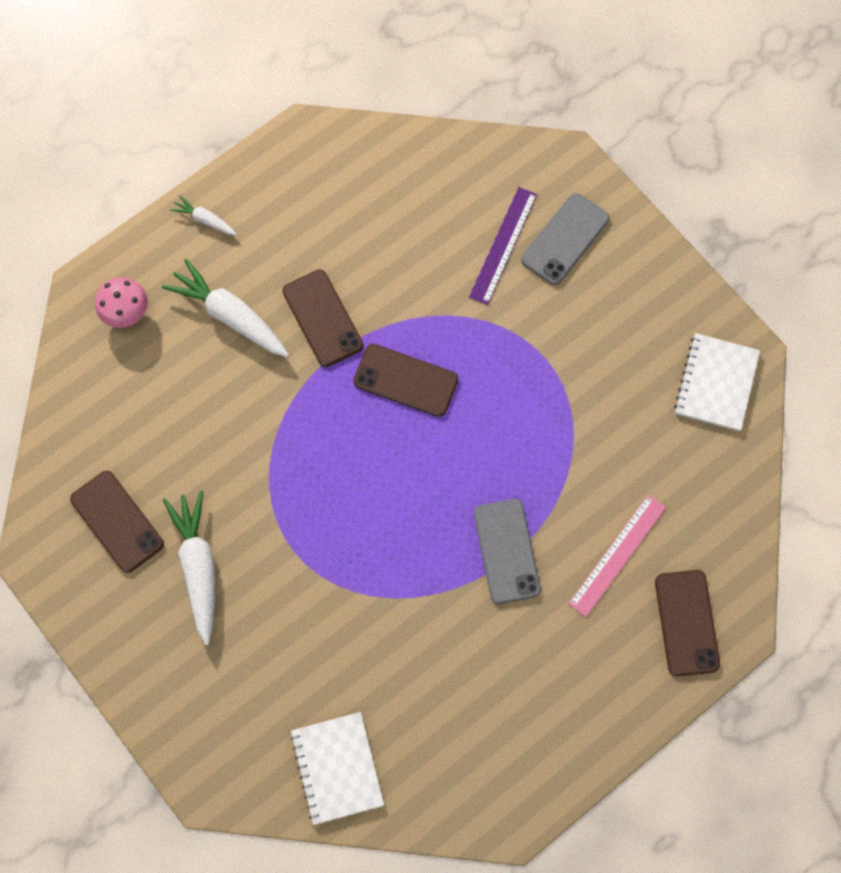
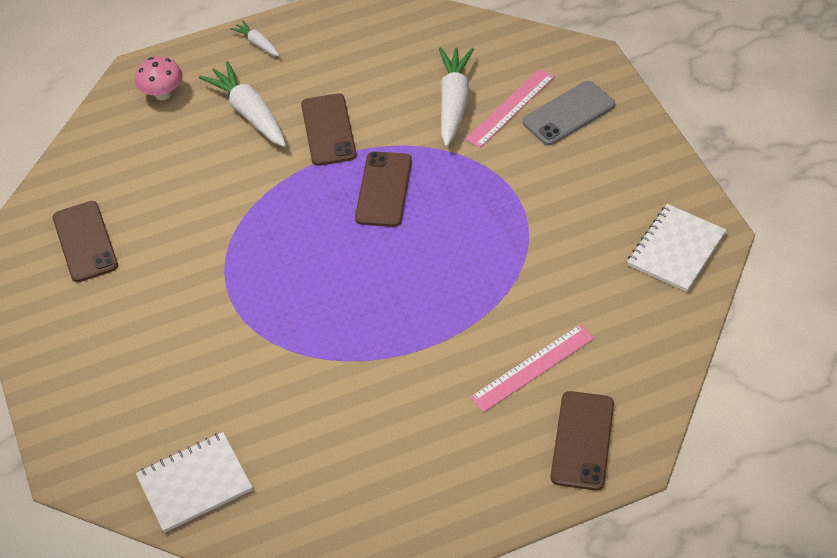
camera: 20 degrees right, 20 degrees down
(198, 567) = (139, 291): white carrot -> white carrot (454, 102)
(337, 768) = (194, 483): white notebook -> white notebook turned 60 degrees clockwise
(406, 380) = (384, 189): brown phone -> brown phone turned 60 degrees clockwise
(503, 245) = (510, 108): purple ruler -> pink ruler
(506, 551) = (426, 341): grey phone -> none

